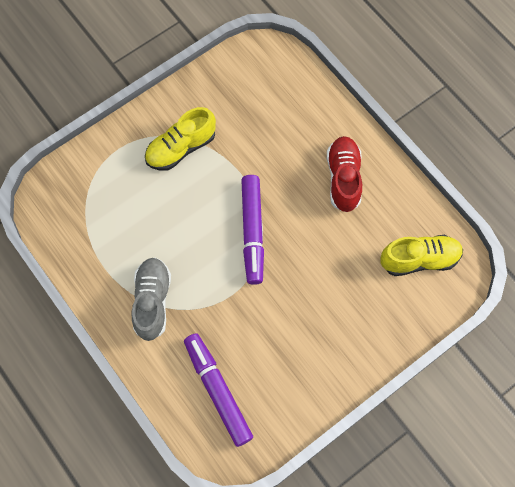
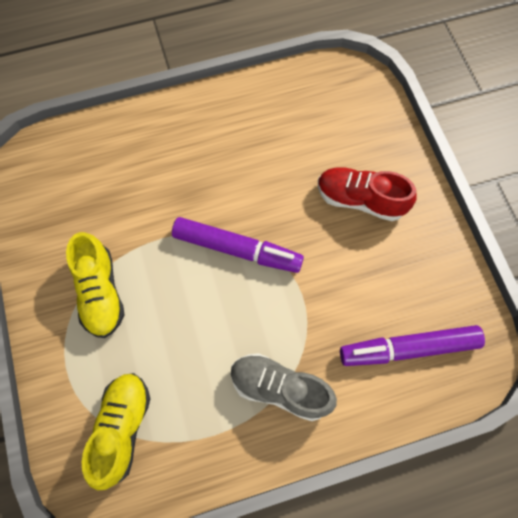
camera: 70 degrees left, 0 degrees up
(343, 178) = (214, 139): red shoe -> red shoe (360, 200)
(419, 259) = (328, 104): yellow shoe -> yellow shoe (122, 428)

